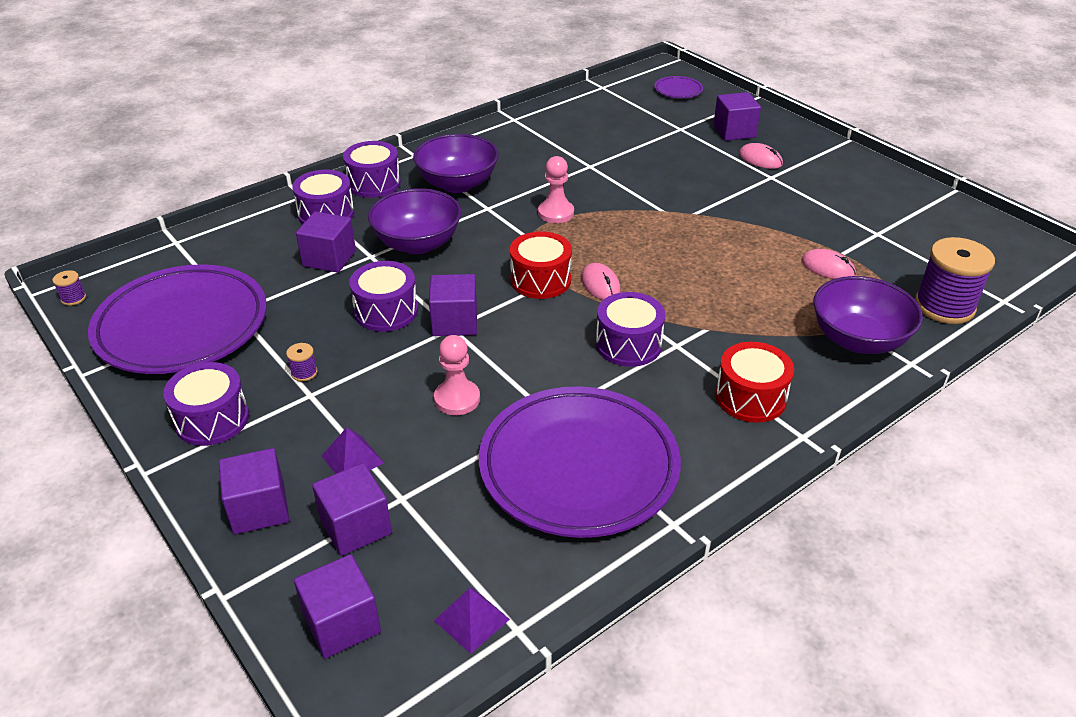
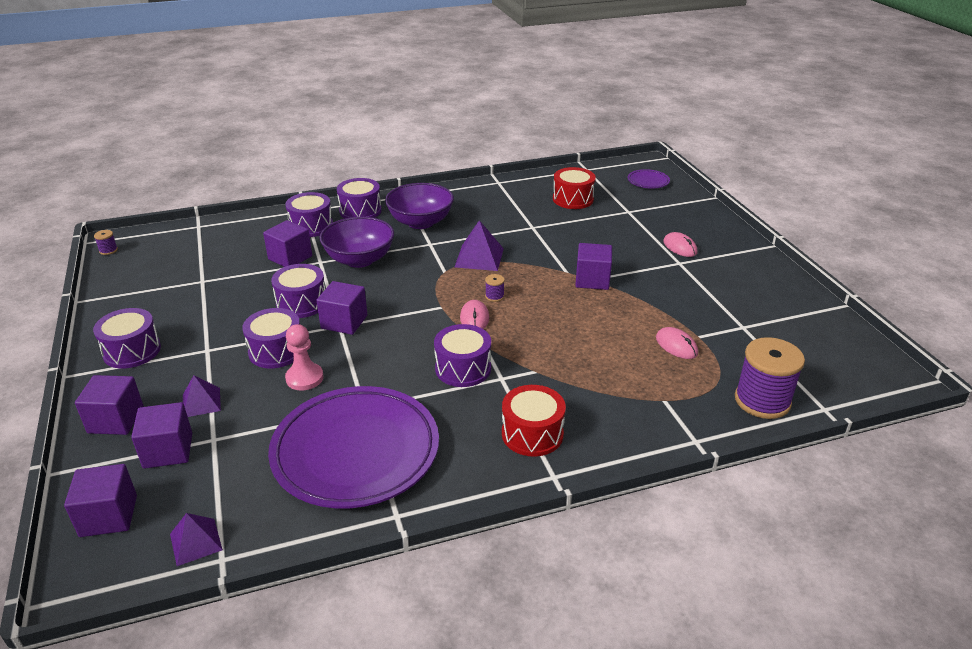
camera: 20 degrees right, 5 degrees down
(182, 326) = (160, 284): purple plate -> none
(304, 373) = (214, 333): purple spool -> purple spool (494, 296)
(398, 375) = (276, 351): none -> purple drum
(540, 280) = (430, 305): red drum -> red drum (573, 199)
(556, 213) = (479, 257): pink pawn -> purple pyramid
(734, 131) = (673, 221): purple cube -> purple cube (592, 280)
(858, 340) = (660, 410): purple bowl -> none

